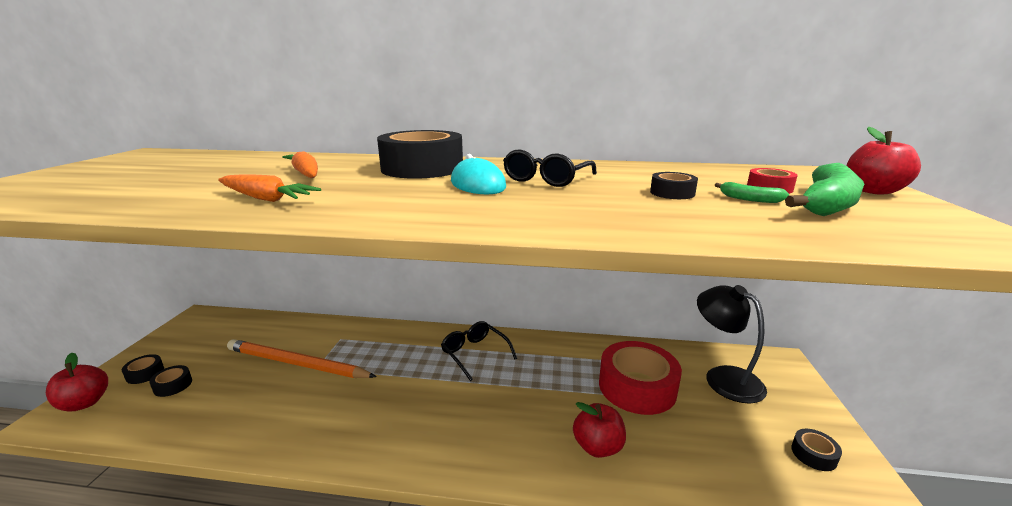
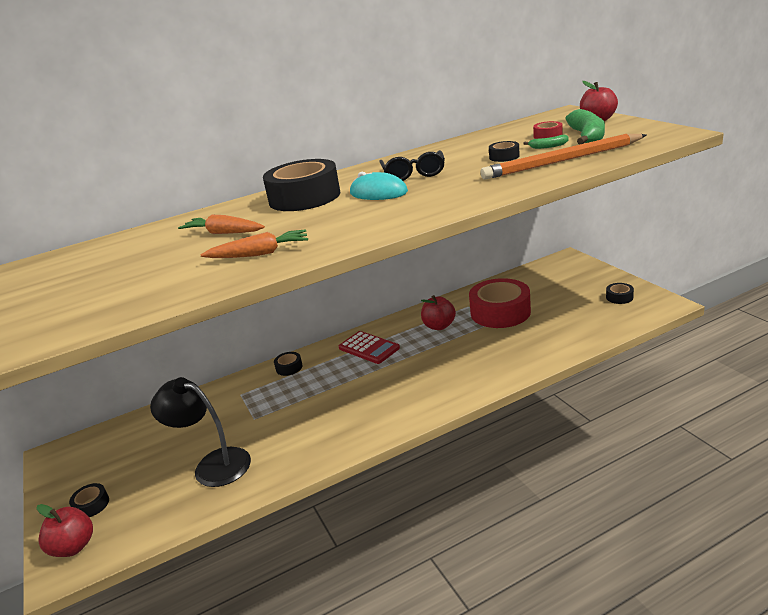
camera: 30 degrees left, 5 degrees up
(173, 385) = (139, 494): black tape -> black tape (289, 367)
(296, 363) = (231, 425): orange pencil -> orange pencil (562, 161)
(475, 354) = (369, 348): black glasses -> red calculator
(597, 447) = (511, 352): red apple -> red apple (439, 326)
(724, 377) = (544, 282): black lamp -> black lamp (213, 464)

